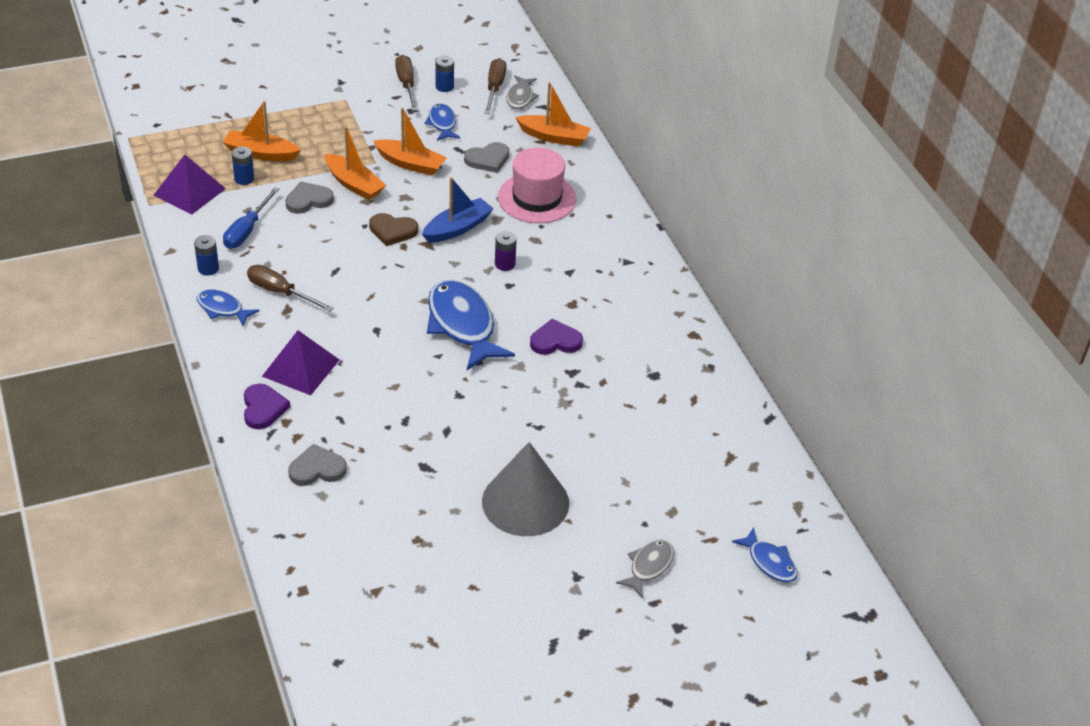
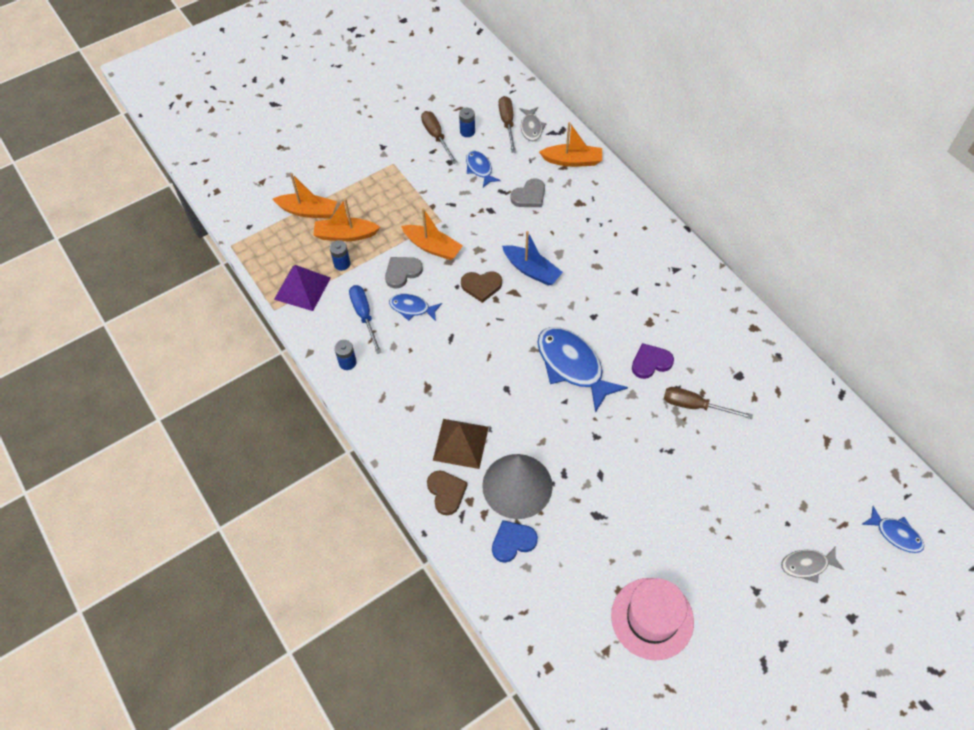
camera: 10 degrees left, 15 degrees up
(222, 309) = (375, 400): blue fish -> blue fish (412, 308)
(247, 230) = (364, 315): blue screwdriver -> blue screwdriver turned 150 degrees clockwise
(263, 408) = (446, 492): purple heart -> brown heart
(280, 292) = (415, 371): brown screwdriver -> brown screwdriver (695, 406)
(301, 368) = (461, 443): purple pyramid -> brown pyramid
(317, 469) = (513, 542): grey heart -> blue heart
(410, 164) = (470, 215): orange boat -> orange boat (308, 211)
(457, 228) = (531, 270): blue boat -> blue boat turned 90 degrees clockwise
(505, 264) = (582, 296): purple battery -> none
(525, 502) = (688, 528): grey cone -> grey cone (517, 486)
(537, 198) = (582, 224): pink hat -> pink hat (652, 618)
(649, 567) = (807, 565): grey fish -> grey fish turned 120 degrees counterclockwise

